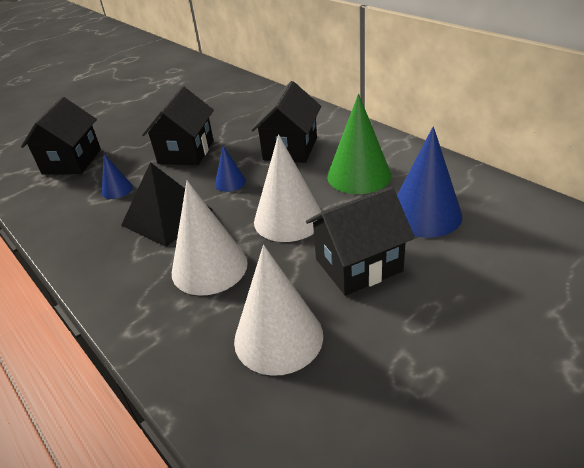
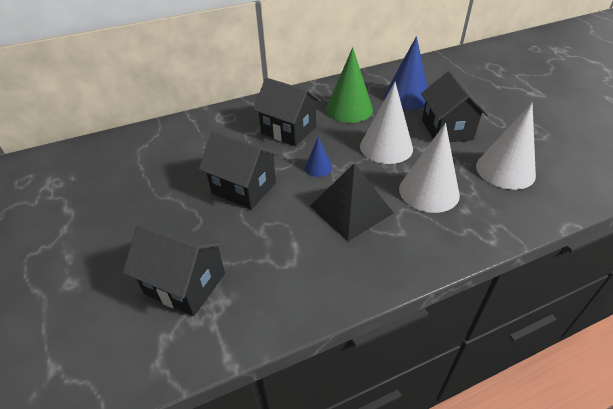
camera: 75 degrees left, 5 degrees up
(117, 189) = (281, 242): blue cone -> none

